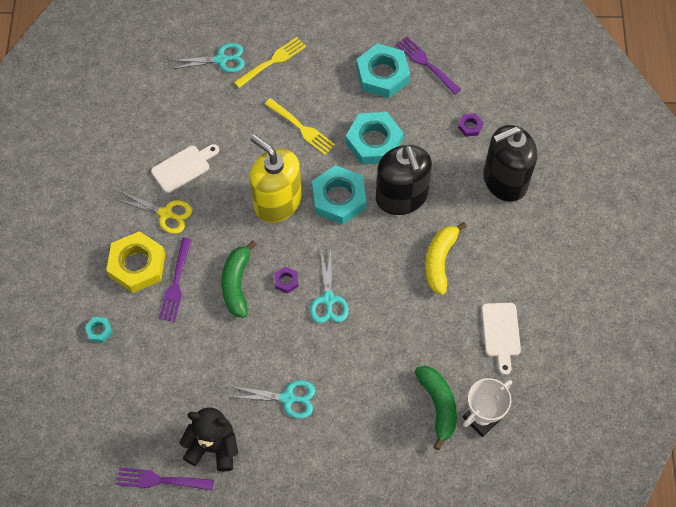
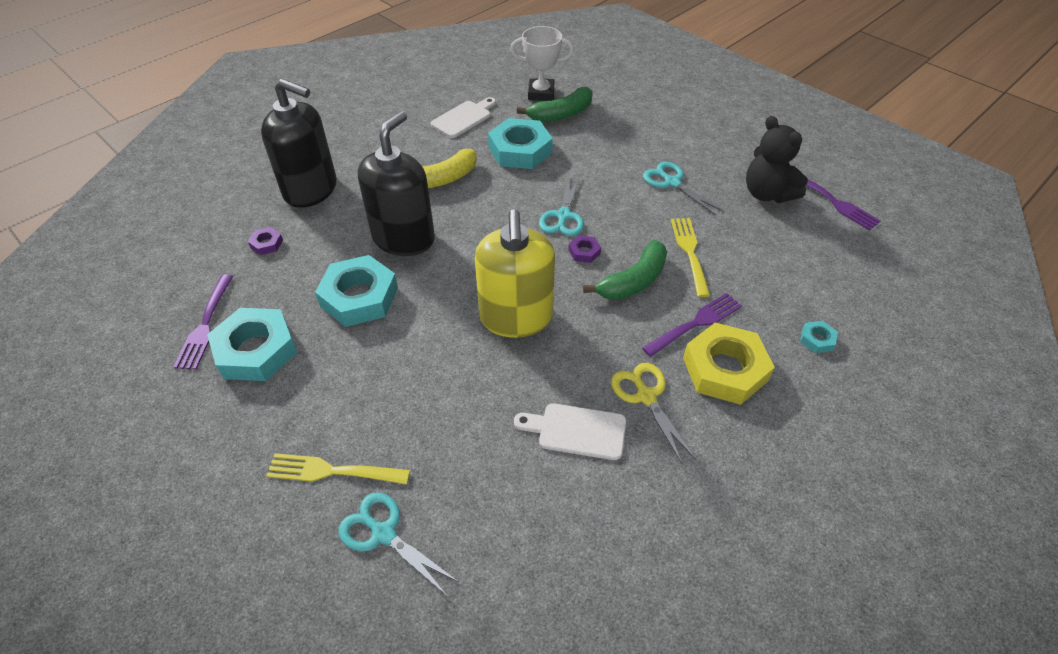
camera: 135 degrees left, 15 degrees down
(301, 128) = (404, 367): yellow fork -> yellow fork (690, 253)
(328, 299) = (563, 216): turquoise scissors -> turquoise scissors turned 150 degrees clockwise
(339, 198) = (456, 277): turquoise nut -> turquoise nut (520, 150)
(438, 405) = (561, 114): green banana -> green banana turned 150 degrees counterclockwise

